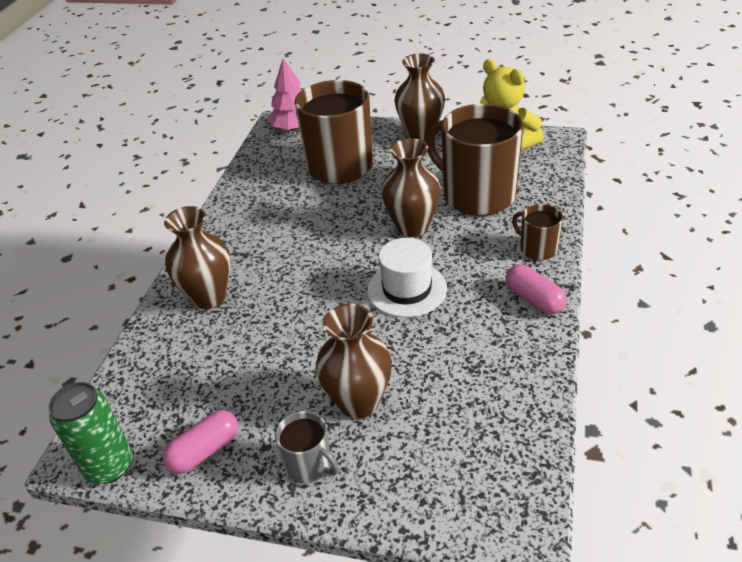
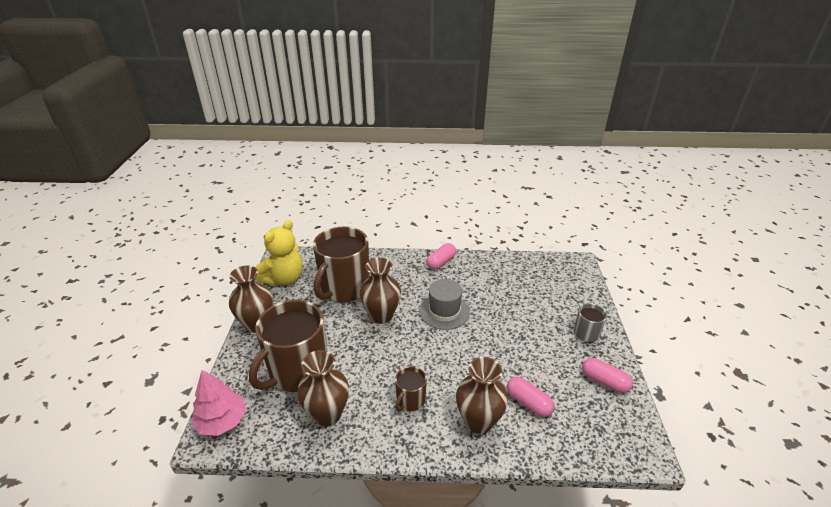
camera: 105 degrees left, 5 degrees down
(109, 466) = (642, 430): green can -> none
(211, 349) = (528, 402): none -> pink capsule
(358, 402) = (538, 320): brown vase -> brown vase (327, 414)
(407, 289) = (444, 311): white hat -> grey hat
(537, 248) = (398, 262): brown mug -> brown mug (410, 400)

